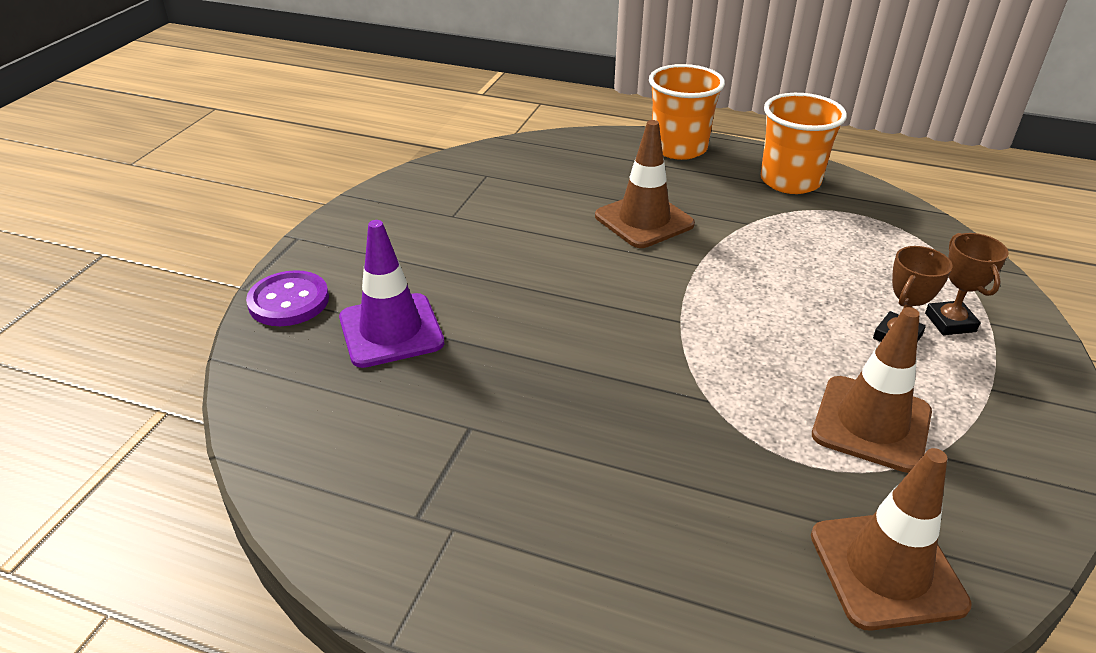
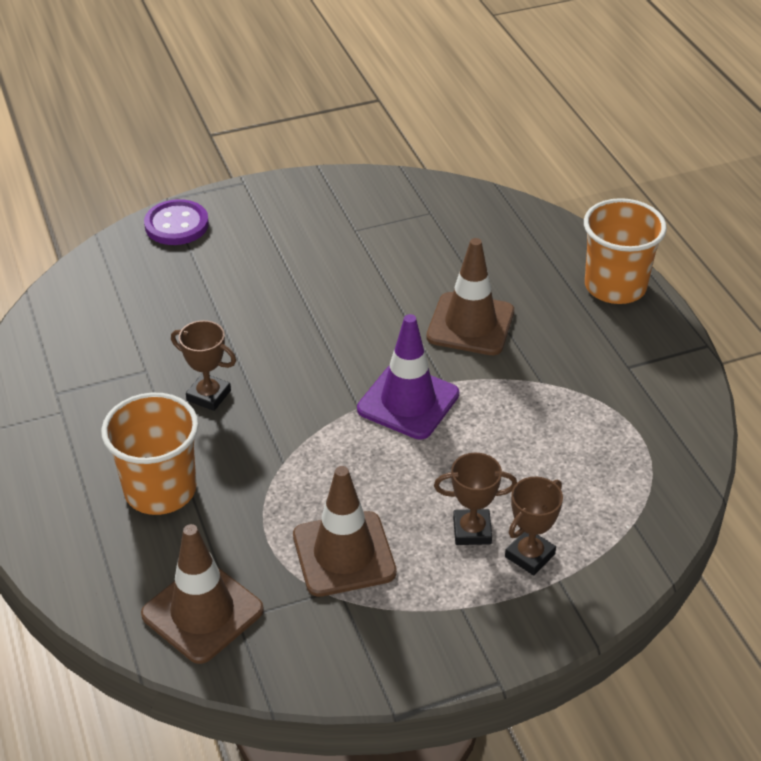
camera: 50 degrees right, 5 degrees up
(391, 330) = (196, 284): purple traffic cone -> purple traffic cone (408, 402)
(561, 402) = (208, 395): none -> brown trophy
(790, 181) = (646, 376): orange cup -> orange cup (160, 490)

